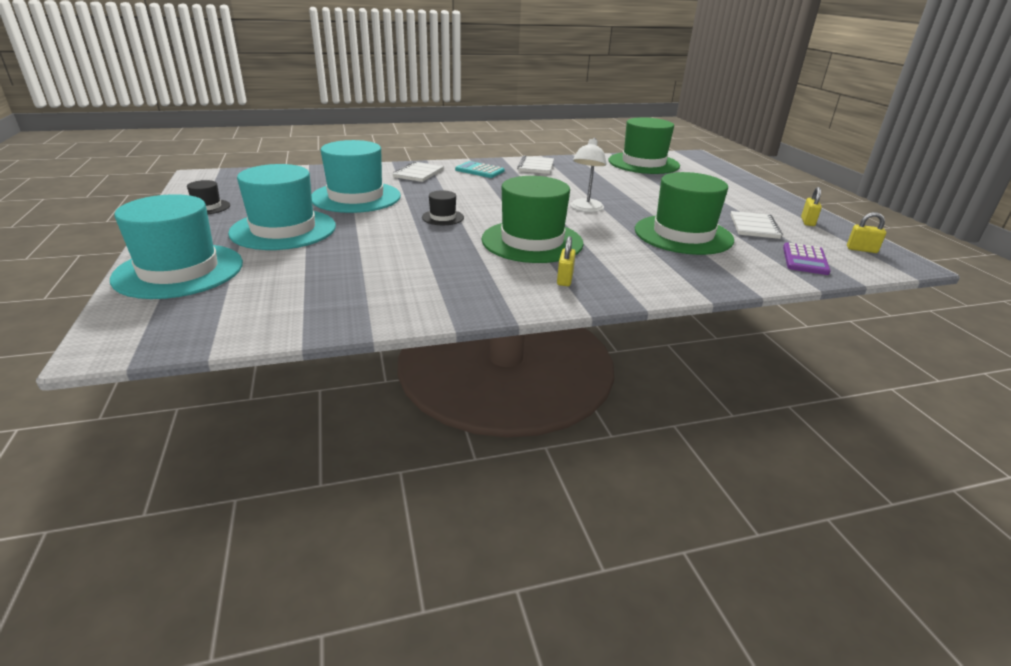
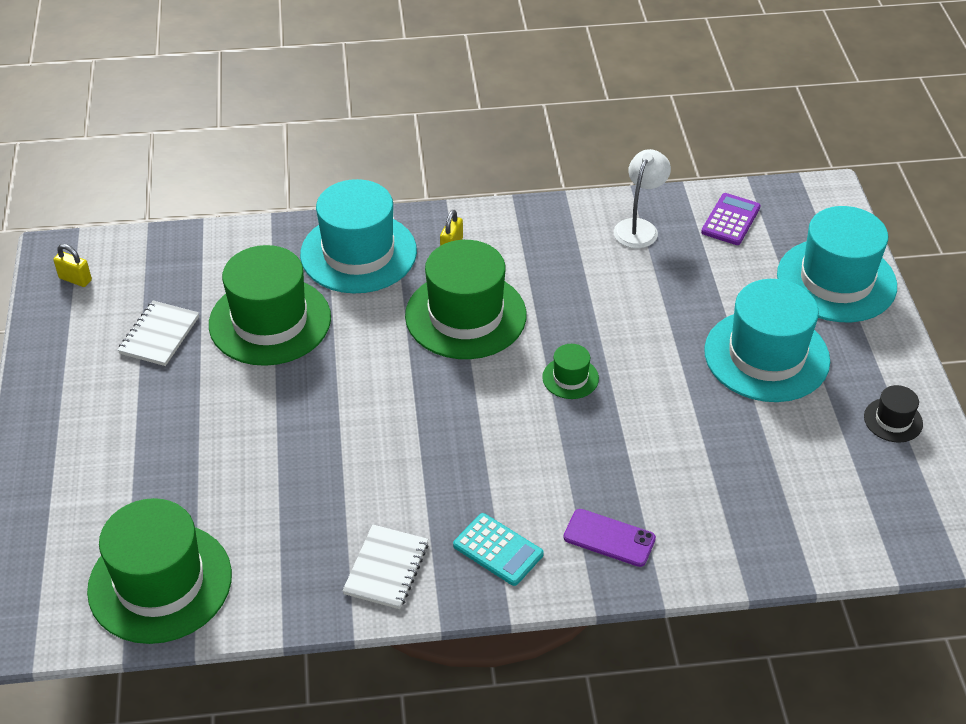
camera: 170 degrees left, 15 degrees up
(356, 197) = (698, 445): turquoise hat -> turquoise hat (358, 253)
(418, 173) = (609, 538): white notebook -> purple phone
(443, 217) = (570, 378): black hat -> green hat
(585, 209) = (364, 394): white lamp -> white lamp (639, 227)
(805, 260) = (166, 264): purple calculator -> purple calculator (731, 220)
(807, 222) = (70, 344): yellow padlock -> none

